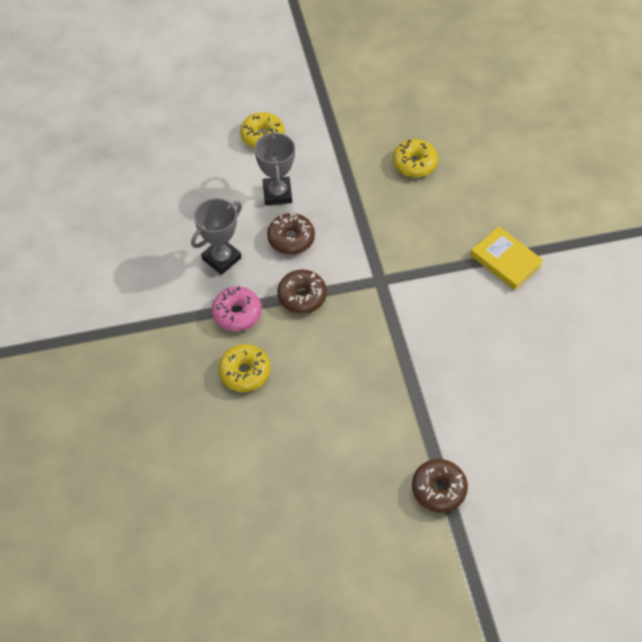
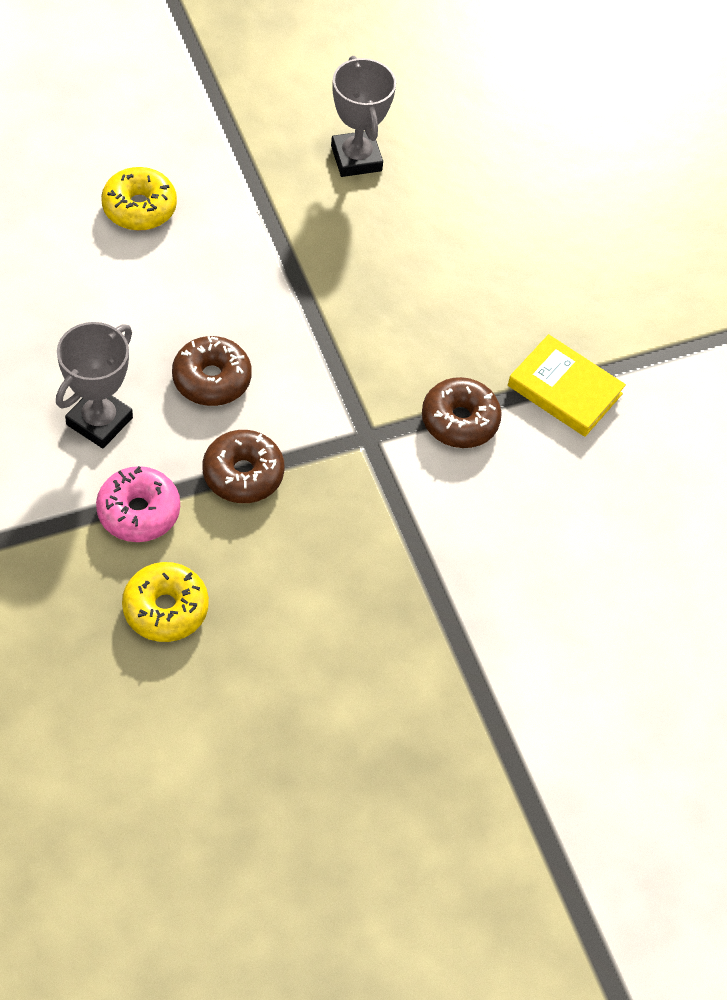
camera: 15 degrees left, 0 degrees up
(277, 193) = (178, 304): grey trophy -> grey trophy (356, 158)
(414, 163) = (398, 239): yellow donut -> none
(438, 489) = (505, 768): brown donut -> brown donut (459, 420)

